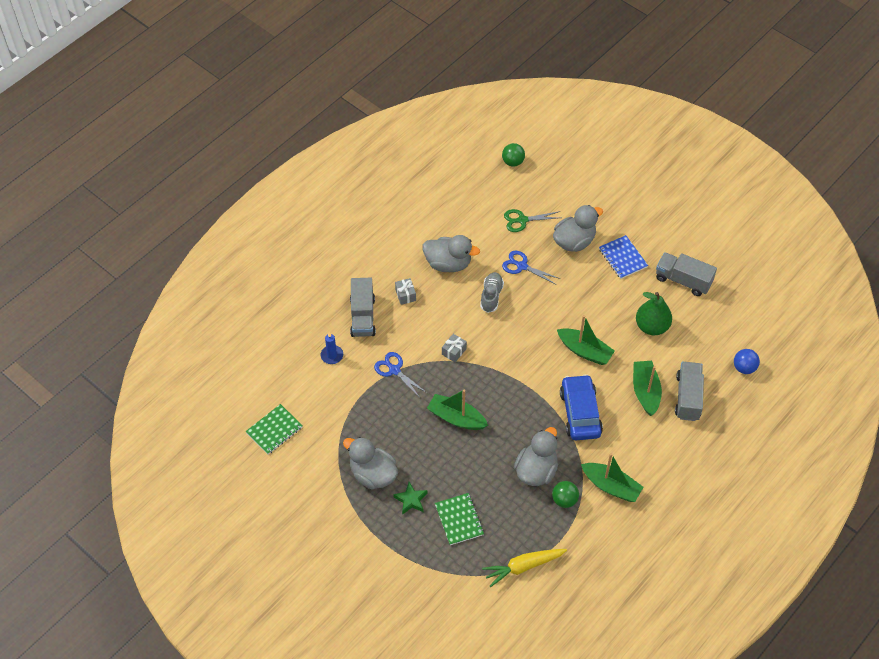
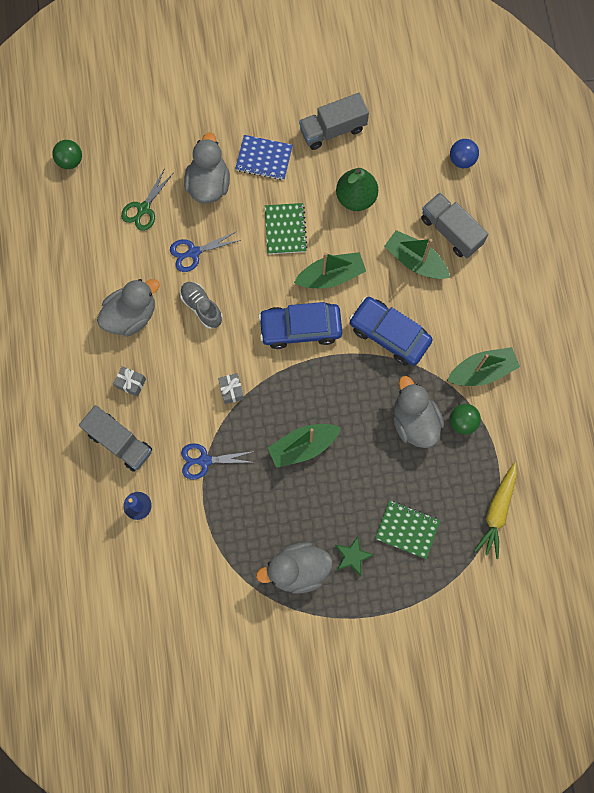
camera: 50 degrees left, 20 degrees up
(274, 430) = (173, 625): green notebook -> green notebook (285, 229)
(532, 359) = (300, 328): none -> blue car

